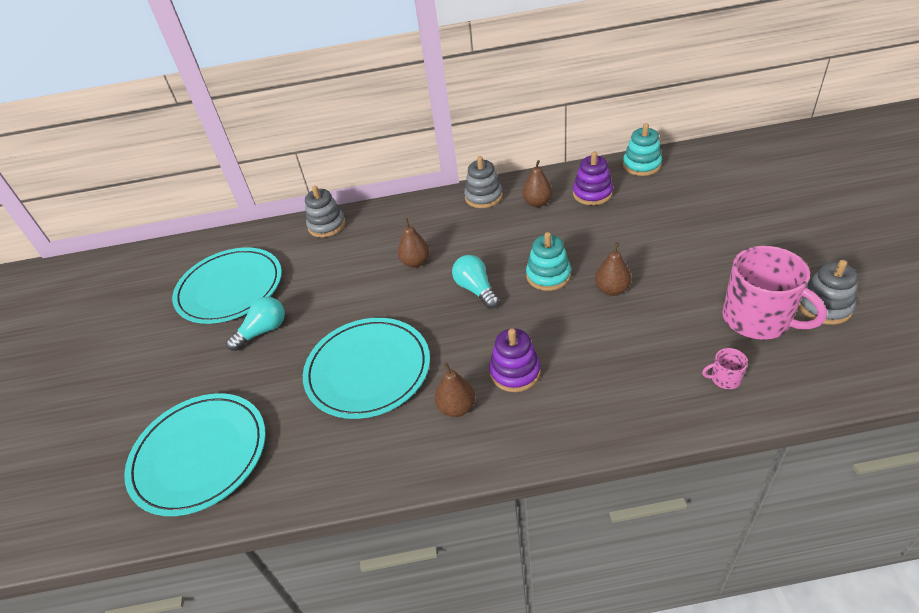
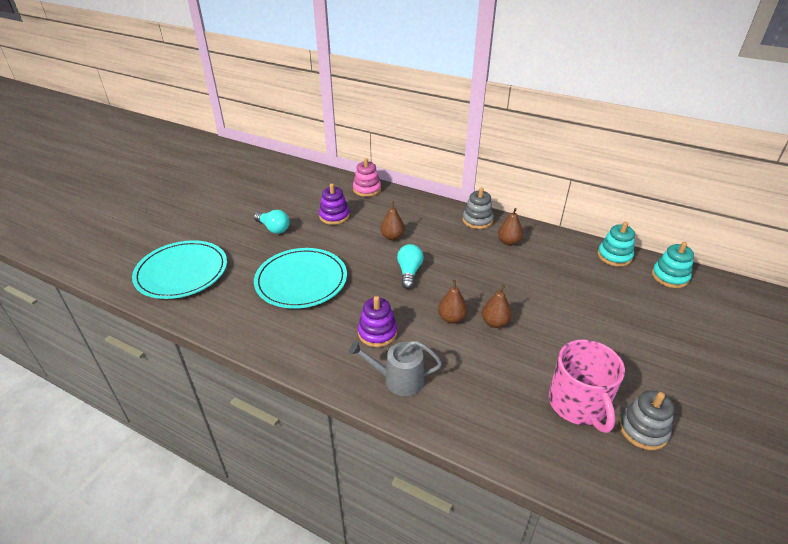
camera: 30 degrees right, 5 degrees down
(230, 288) = (282, 197): turquoise plate -> none
(263, 331) = (273, 228): turquoise light bulb -> turquoise light bulb turned 45 degrees clockwise
(327, 225) = (367, 189): grey stacking toy -> pink stacking toy
(456, 407) = (323, 330): brown pear -> brown pear (451, 318)
(548, 276) = (463, 290): turquoise stacking toy -> turquoise stacking toy (669, 277)
(589, 405) = (398, 379): none -> grey watering can
(592, 194) = (554, 256): purple stacking toy -> purple stacking toy (334, 216)
(724, 379) = (505, 424): pink mug -> none

